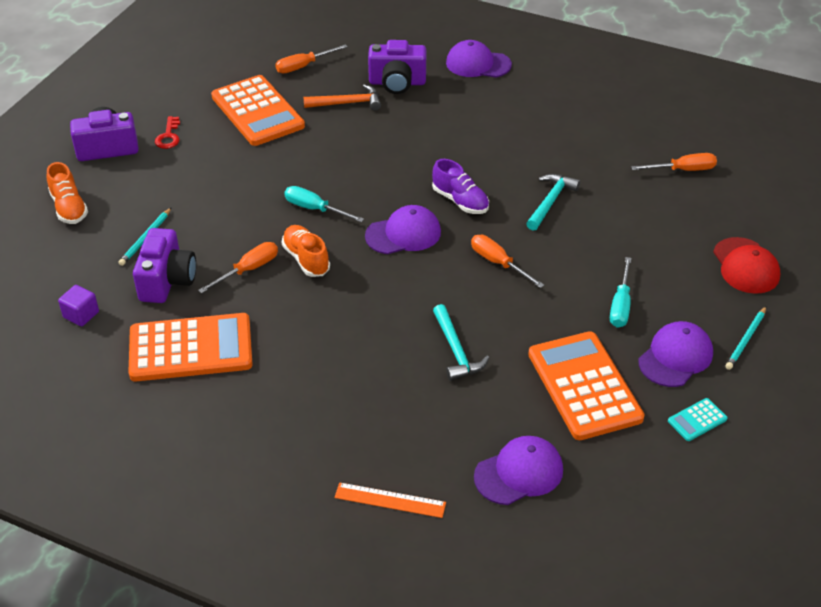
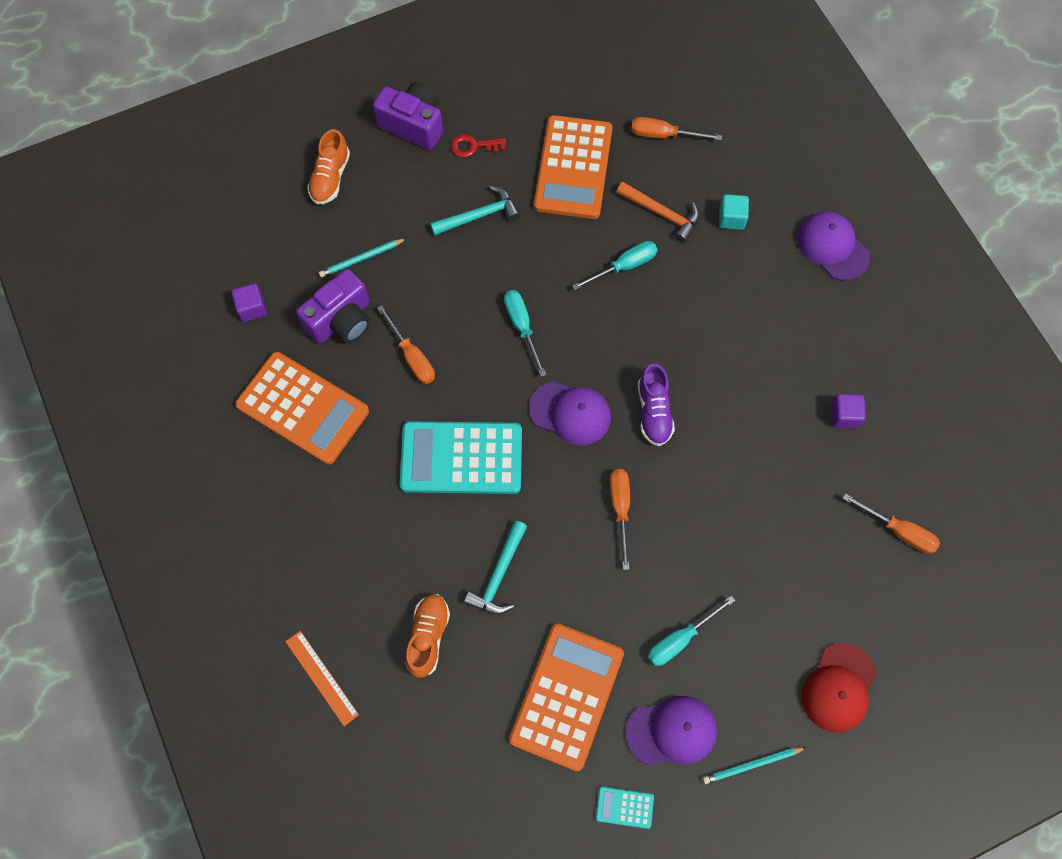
camera: 40 degrees right, 25 degrees up
(168, 136) = (473, 146): red key -> red key turned 45 degrees clockwise
(248, 270) = (412, 356): orange screwdriver -> orange screwdriver turned 60 degrees clockwise
(306, 259) = (466, 380): orange shoe -> orange shoe (428, 637)
(352, 141) = (624, 266): none -> turquoise screwdriver
(352, 303) = (461, 458): none -> turquoise calculator
(397, 83) = (731, 218): purple camera -> turquoise cube
(519, 473) = (436, 735): purple cap -> none
(550, 202) = (733, 474): turquoise hammer -> turquoise hammer (479, 215)
(583, 136) = (844, 416): none -> purple cube

